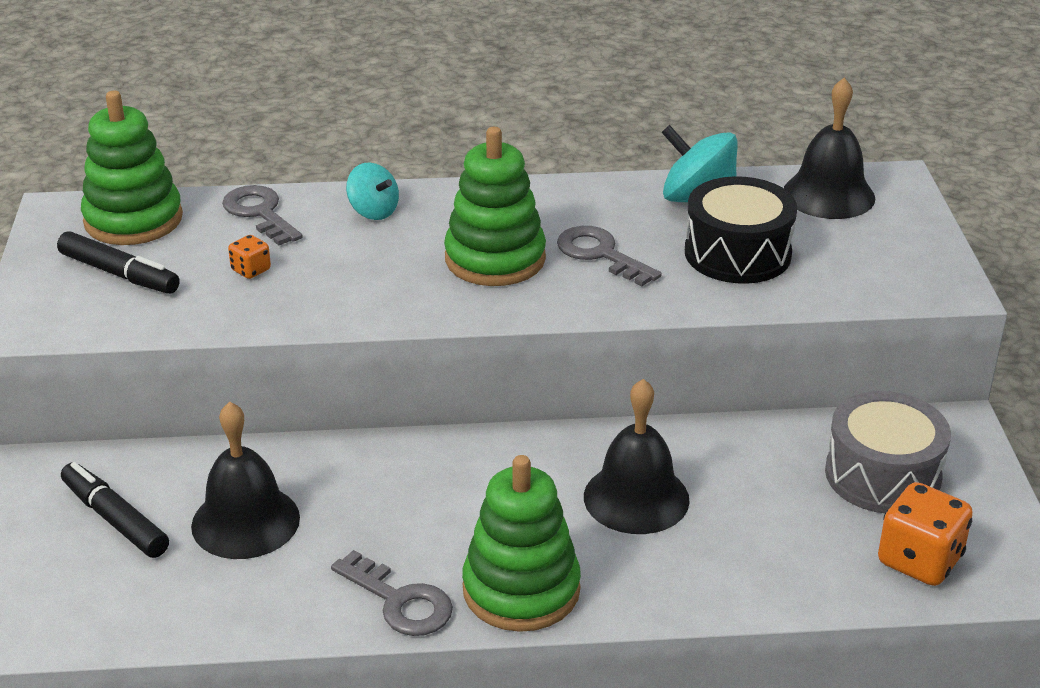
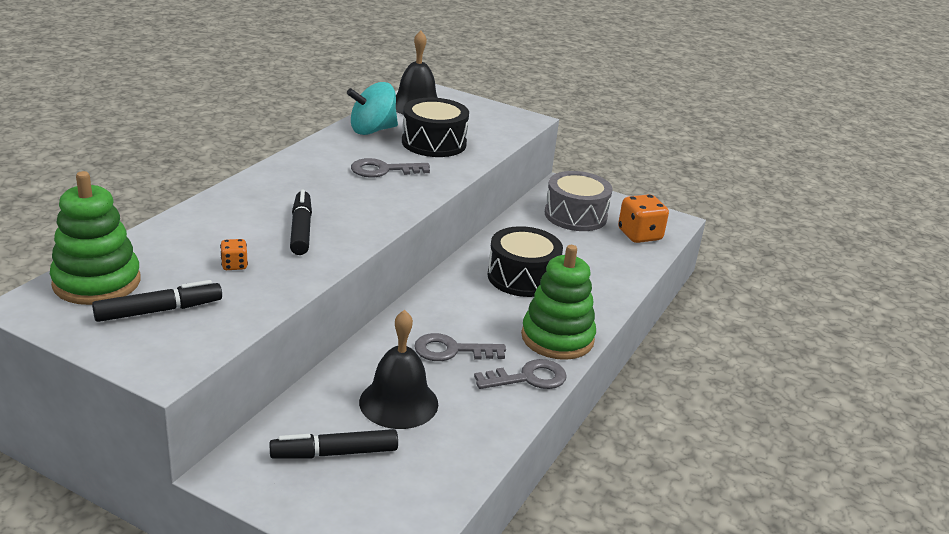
camera: 60 degrees left, 5 degrees down
(259, 213) = (171, 238): grey key -> grey key (451, 350)
(373, 211) = (235, 206): turquoise spinning top -> none
(376, 271) = (301, 230): none -> black marker
(495, 259) = (343, 195): green stacking toy -> none
(636, 498) = (522, 277): black bell -> black drum

